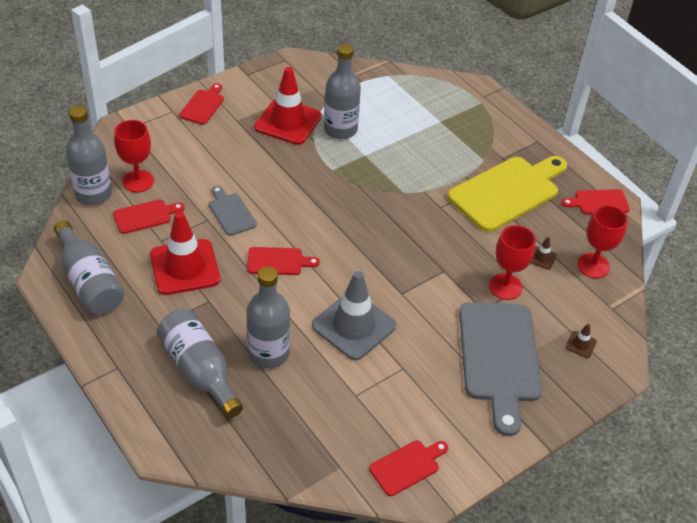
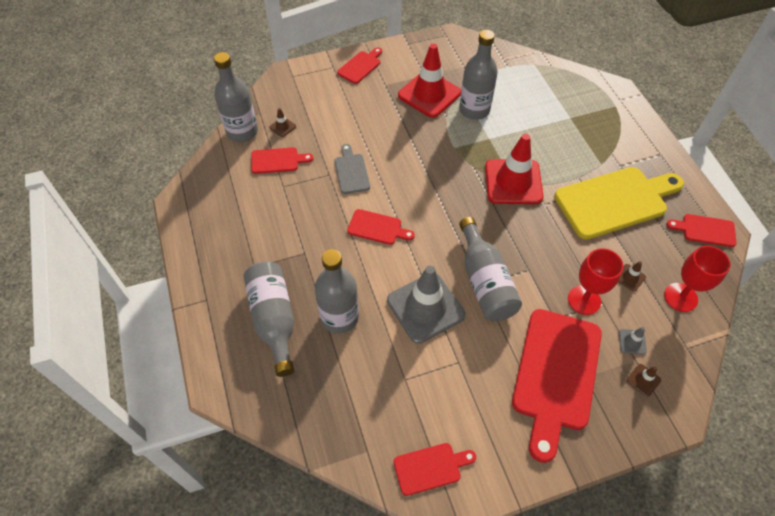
camera: 20 degrees right, 10 degrees up
(89, 282) = (211, 213): grey bottle -> grey bottle (485, 281)
(138, 181) = (282, 127): red goblet -> brown traffic cone
(184, 267) = (294, 216): red traffic cone -> red traffic cone (513, 182)
(499, 358) = (556, 374): grey cutting board -> red cutting board
(560, 314) = (632, 341): none -> grey traffic cone

